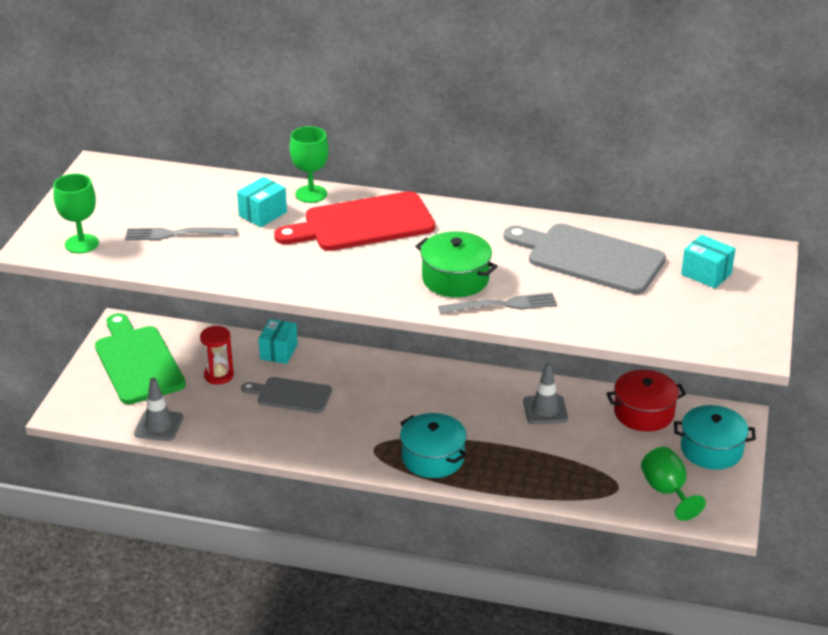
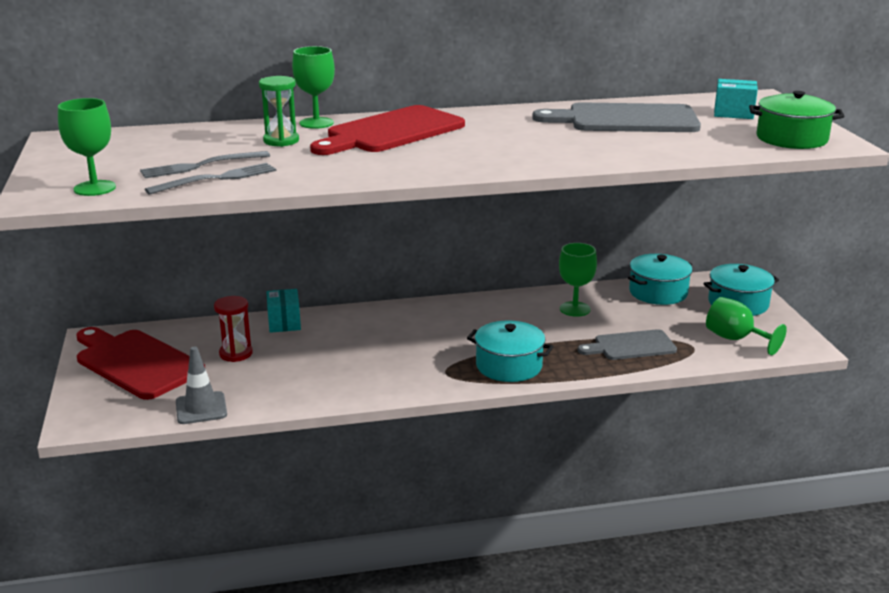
camera: 25 degrees left, 10 degrees down
(137, 362) = (136, 362): green cutting board -> red cutting board
(263, 214) = (281, 141): turquoise box -> green hourglass
(290, 395) = (325, 352): grey cutting board -> grey cutting board (631, 346)
(455, 279) = (525, 148): green pot -> green pot (791, 138)
(502, 305) = (591, 156): grey fork -> grey fork (217, 179)
(545, 410) = (575, 309): grey traffic cone -> green goblet
(643, 413) = (658, 292): red pot -> turquoise pot

